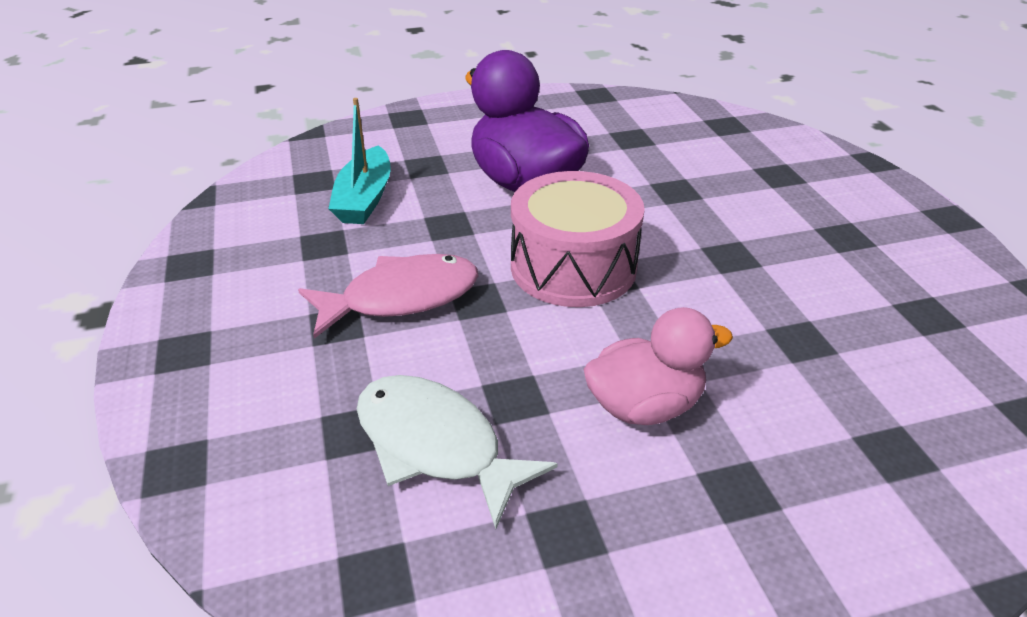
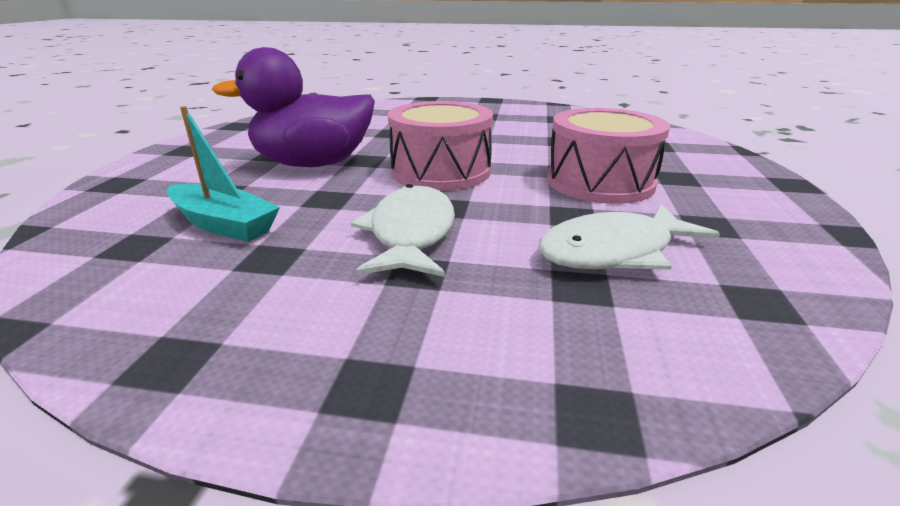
camera: 65 degrees left, 10 degrees down
(401, 298) = (411, 234): pink fish -> white fish
(644, 406) = (600, 182): pink duck -> pink drum

